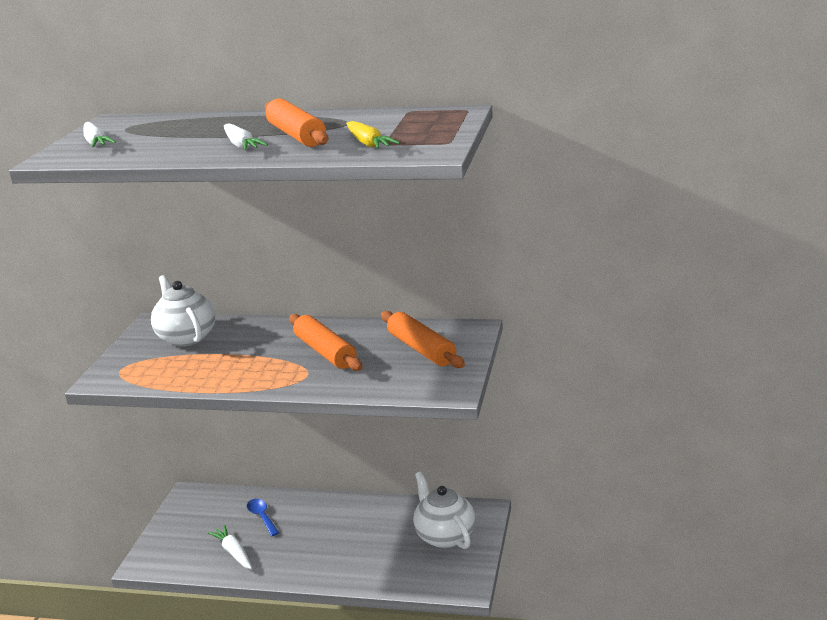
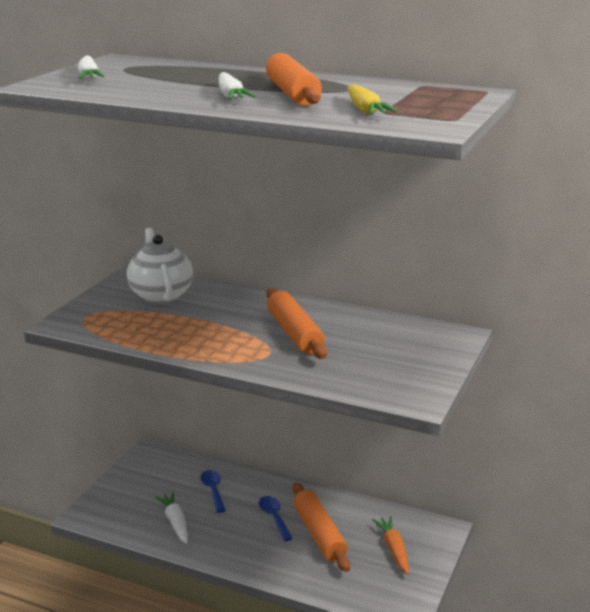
camera: 10 degrees right, 0 degrees up
(327, 530) = (274, 517): none -> blue spoon
(421, 349) = (396, 347): orange rolling pin -> orange rolling pin (319, 534)
(444, 536) = (393, 549): white teapot -> orange carrot

